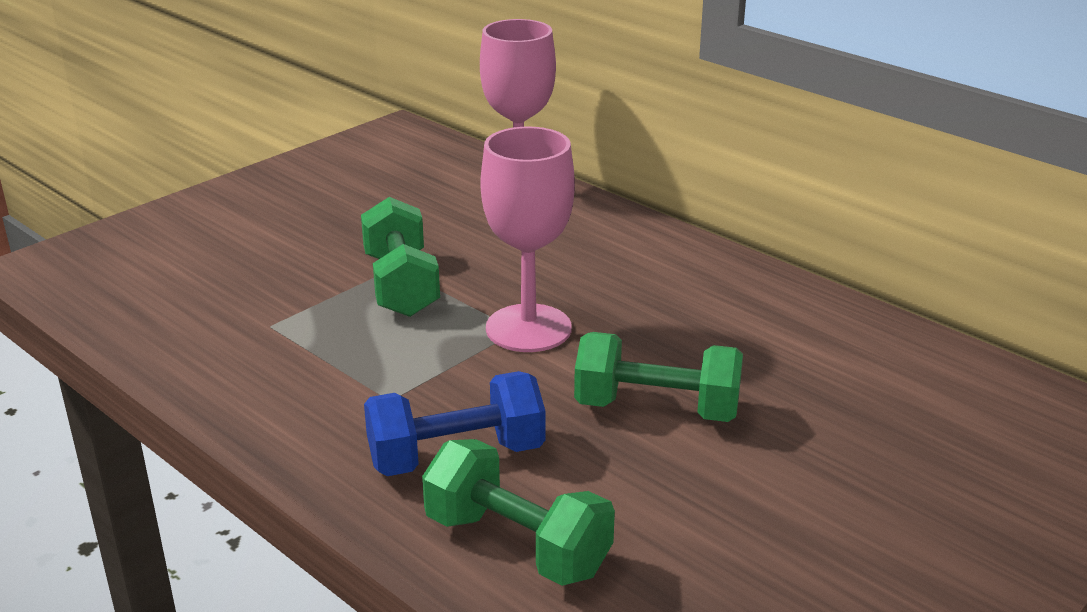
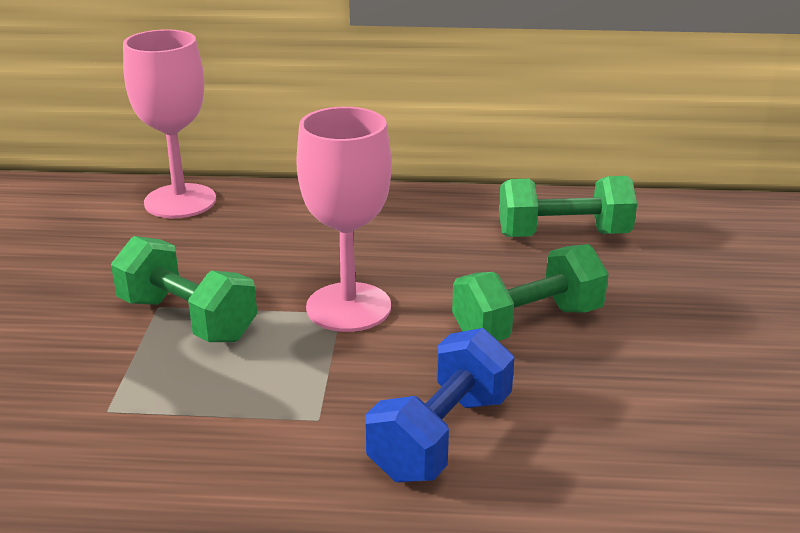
camera: 40 degrees left, 0 degrees up
(517, 545) = (585, 478): green dumbbell -> green dumbbell (563, 235)

